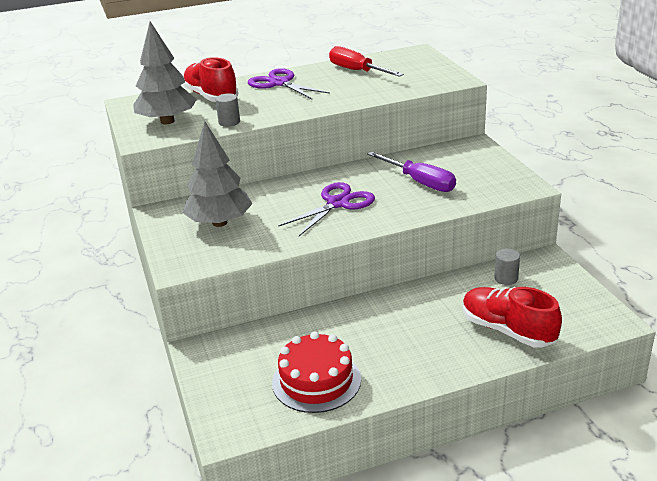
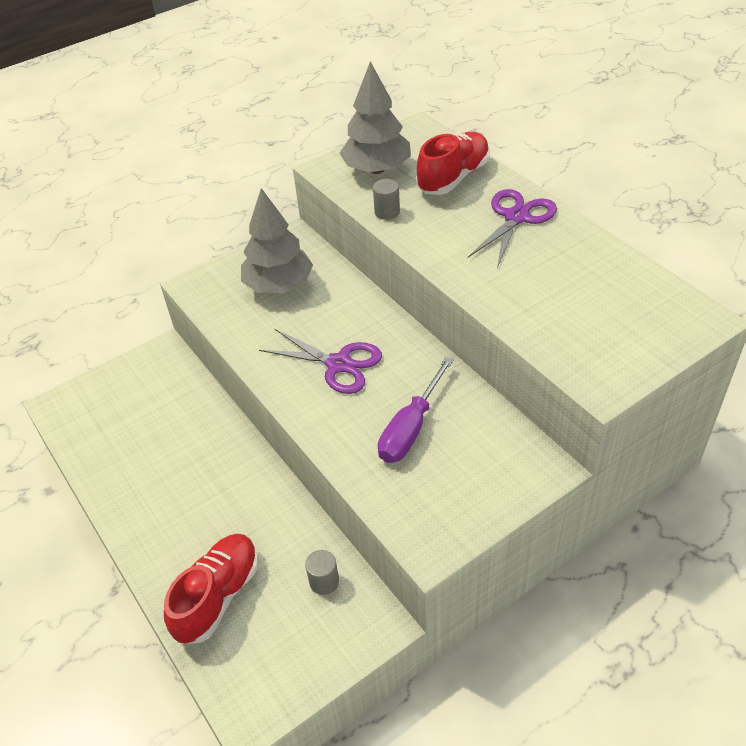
camera: 75 degrees right, 15 degrees up
(316, 381) = (124, 446): red cake -> none
(357, 71) = (590, 274): red screwdriver -> none

